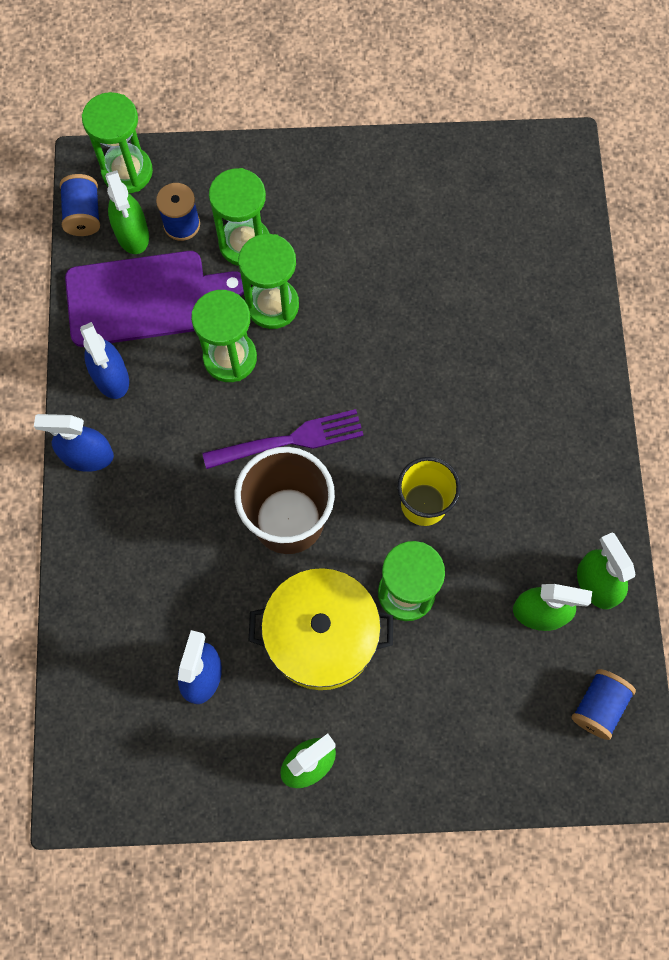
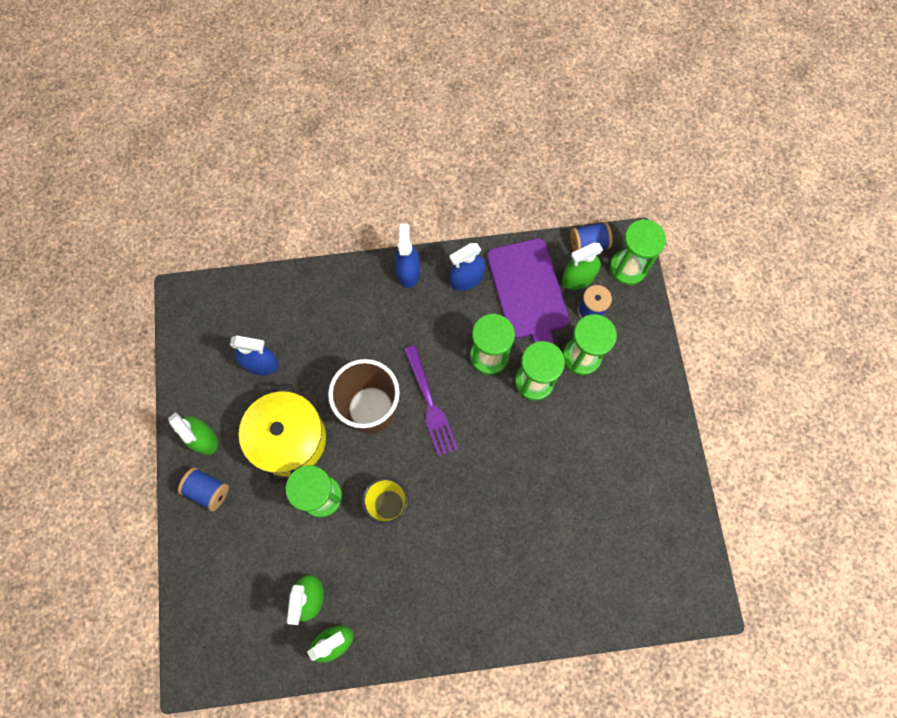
camera: 85 degrees right, 0 degrees up
(598, 706) = (242, 645): blue spool -> blue spool (208, 491)

